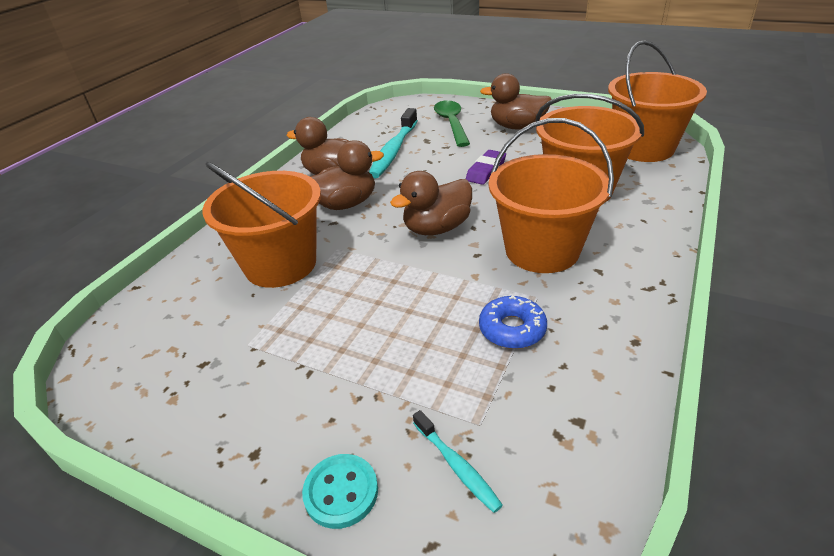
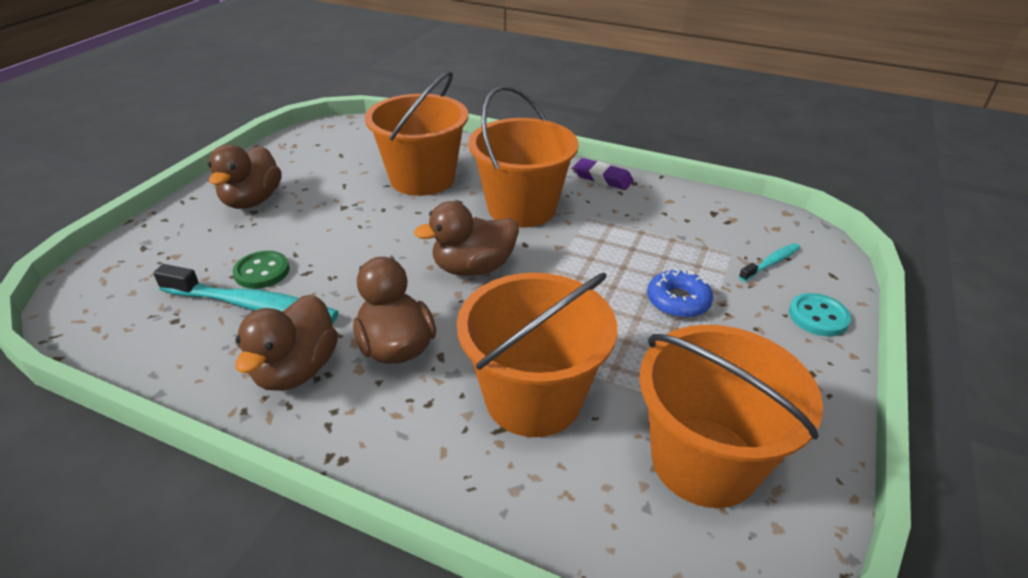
camera: 95 degrees left, 0 degrees up
(429, 146) = (262, 272): none -> green button
(437, 228) = (473, 268): brown duck -> brown duck turned 105 degrees clockwise
(451, 123) = (199, 251): green spoon -> none
(486, 170) = (356, 229): purple eraser -> purple eraser (602, 178)
(512, 329) = (630, 231): blue donut -> blue donut (678, 301)
(643, 148) = (355, 138): orange bucket -> orange bucket (704, 461)

